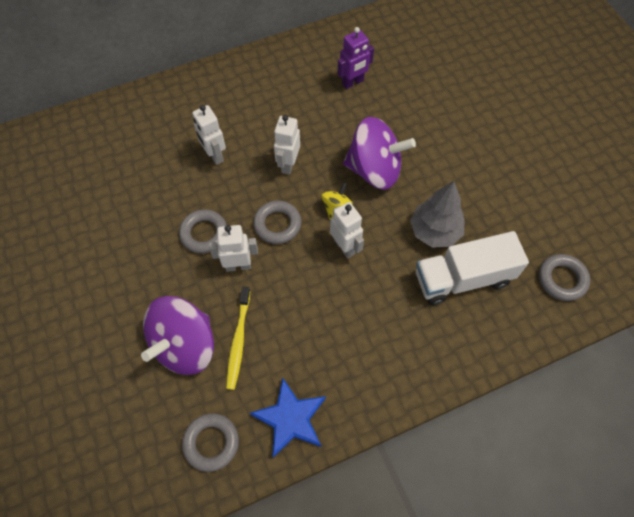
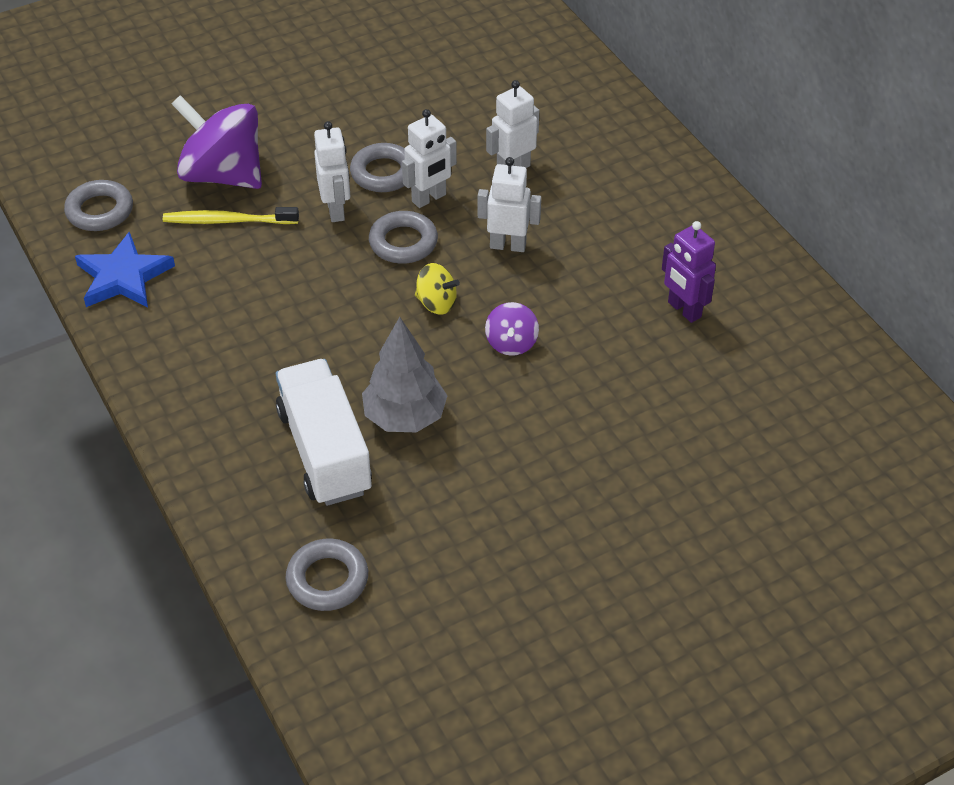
camera: 85 degrees right, 15 degrees down
(345, 247) = (371, 315): white robot -> white robot (429, 198)
(374, 170) = (511, 343): purple spinning top -> purple spinning top, size x0.47

